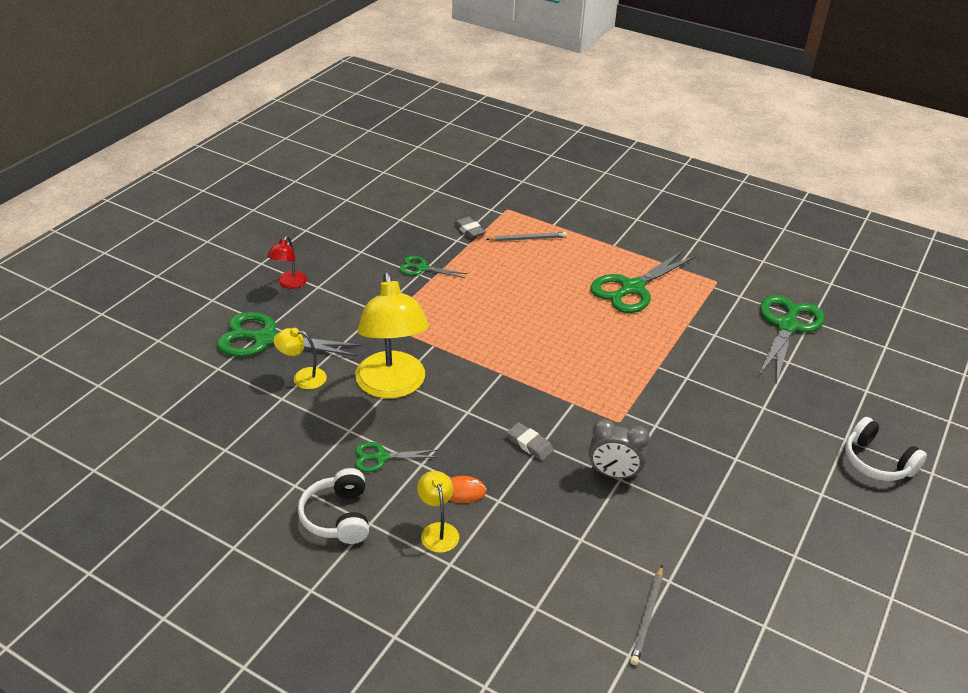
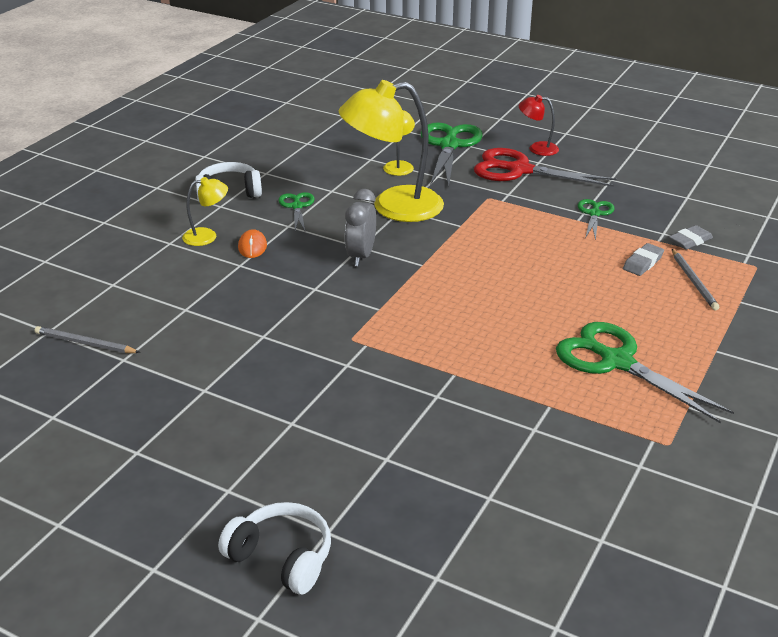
camera: 90 degrees right, 5 degrees down
(332, 299) = (519, 170): none -> red scissors
(529, 444) = (314, 281): grey eraser -> grey eraser (642, 263)
(613, 474) = (270, 332): grey clock -> grey clock (361, 256)
(787, 326) = (576, 509): green scissors -> none
(877, 462) = (281, 558): white headphones -> white headphones turned 75 degrees clockwise

